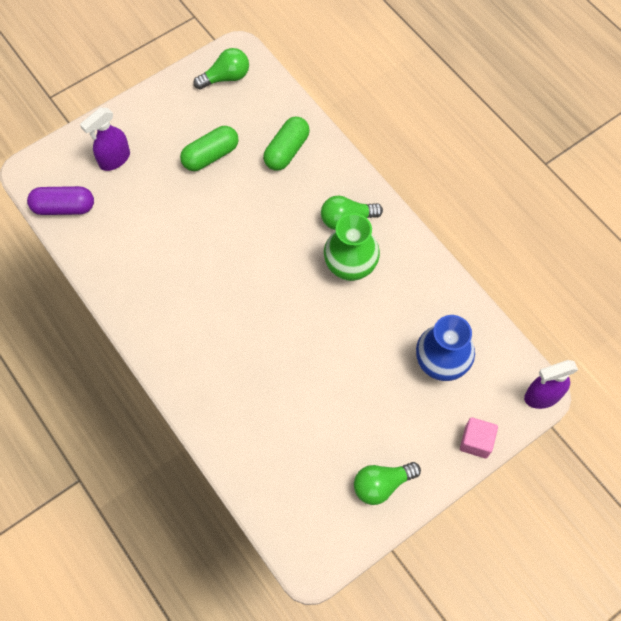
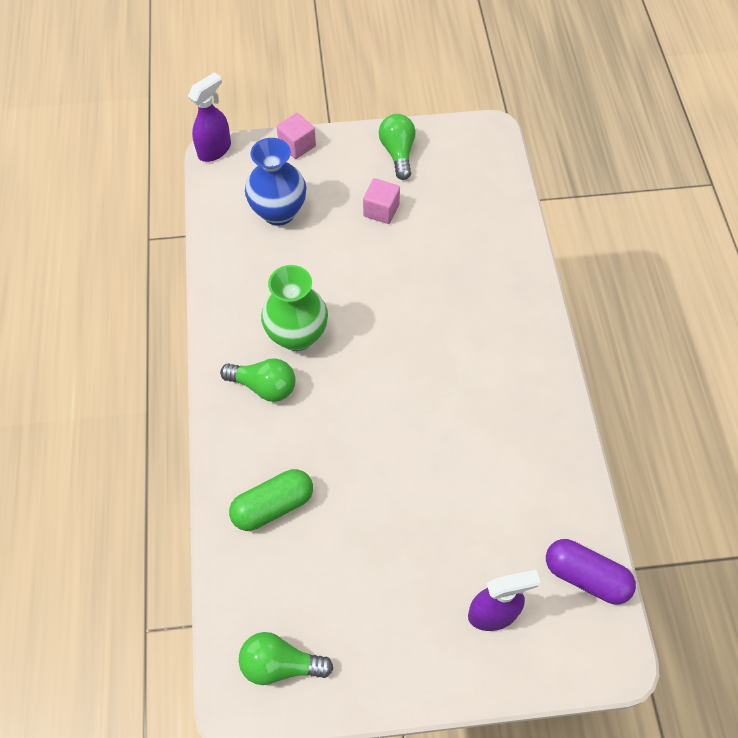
camera: 150 degrees left, 5 degrees down
(210, 155) = (368, 551): green capsule -> none
(358, 413) = (381, 210): none -> pink cube
(381, 485) = (398, 153): green light bulb -> green light bulb turned 105 degrees counterclockwise
(542, 396) = (215, 150): purple spray bottle -> purple spray bottle turned 60 degrees counterclockwise

